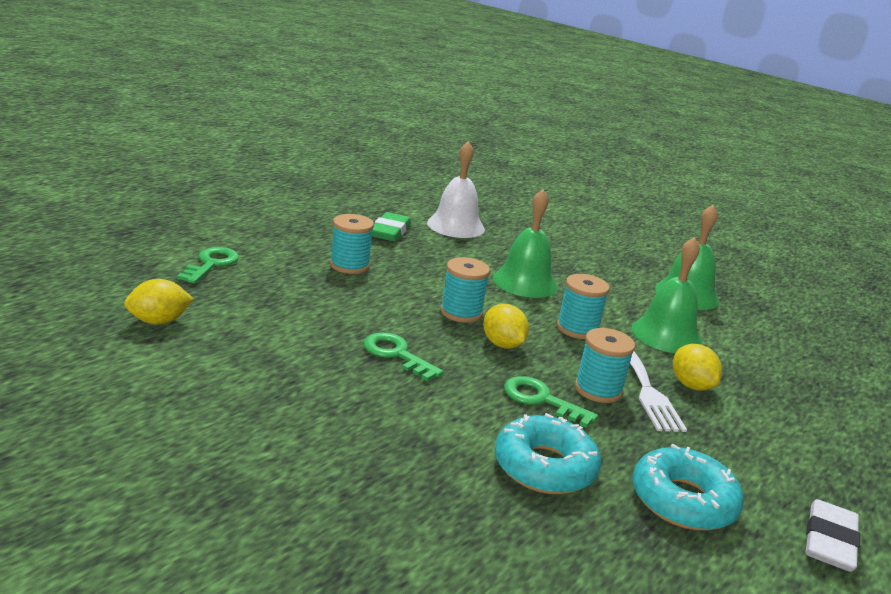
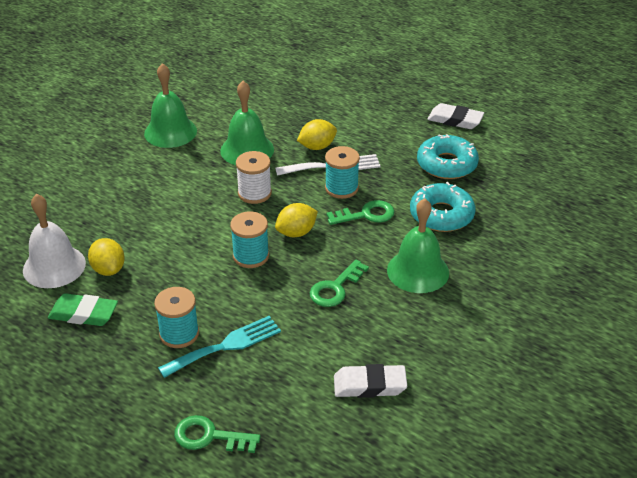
camera: 90 degrees left, 15 degrees up
(159, 321) = (341, 443): yellow lemon -> yellow lemon (108, 269)
(229, 350) = (369, 385): none -> white eraser
(324, 284) = (226, 346): none -> turquoise fork
(525, 282) = (178, 219): green bell -> green bell (418, 271)
(541, 400) = (366, 214): green key -> green key turned 135 degrees counterclockwise
(577, 329) = (254, 193): turquoise spool -> white spool

